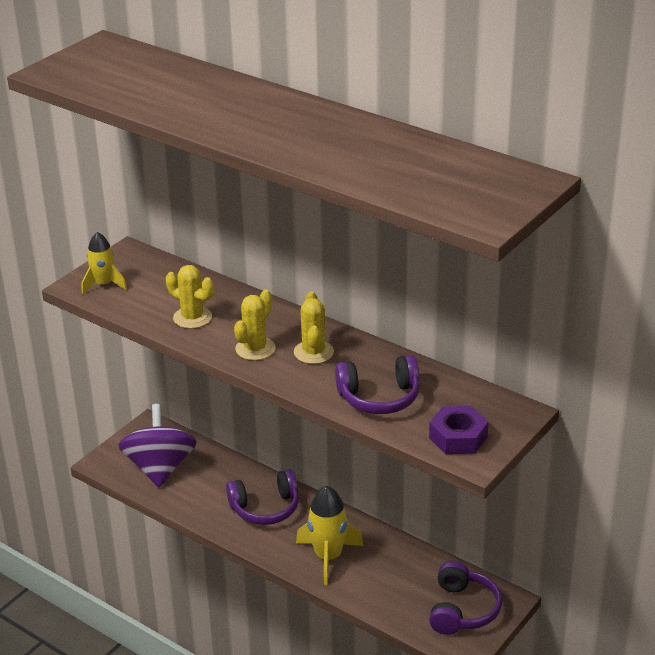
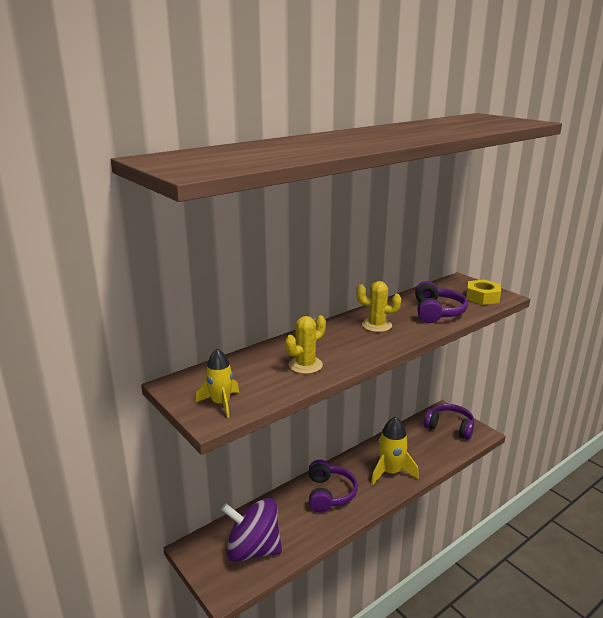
camera: 75 degrees left, 10 degrees down
(255, 349) = (363, 345): yellow cactus -> none
(458, 437) = (482, 297): purple nut -> yellow nut

